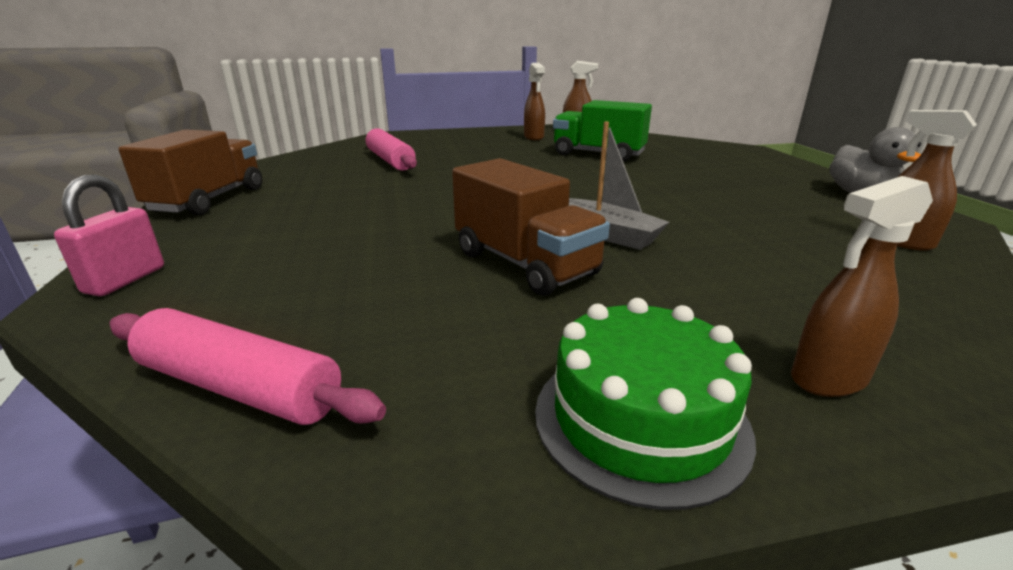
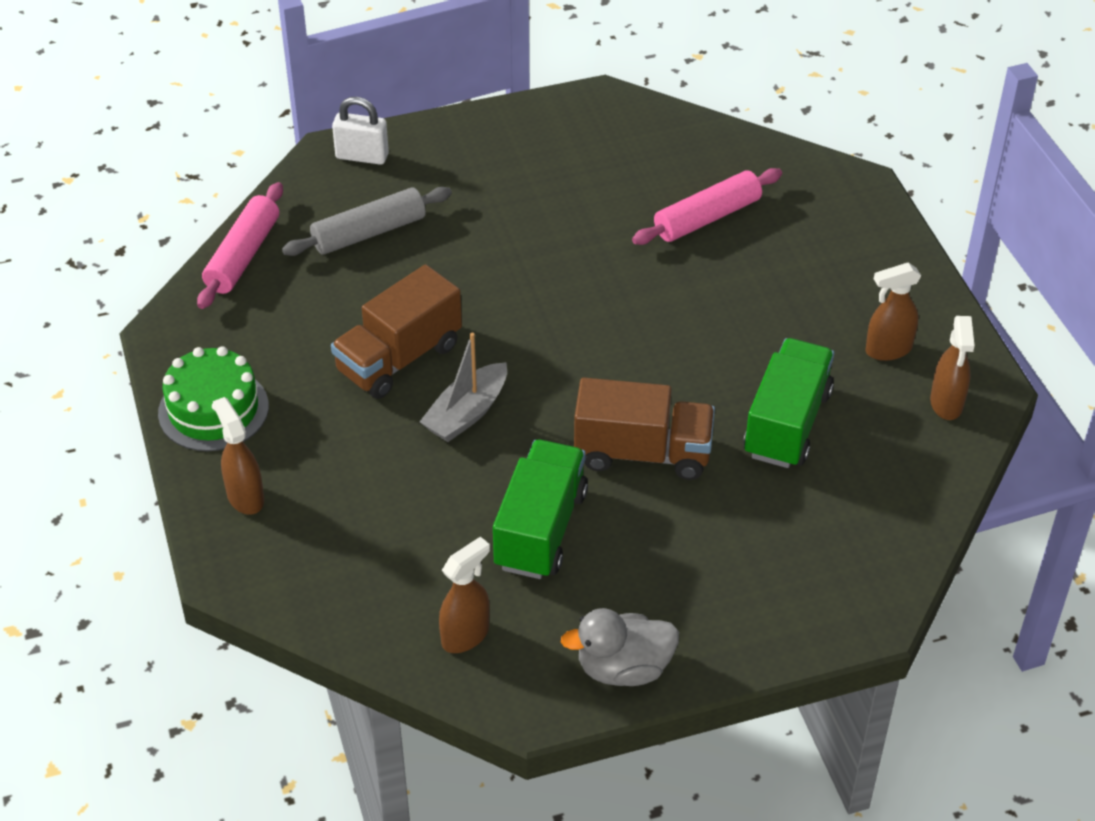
camera: 85 degrees right, 20 degrees up
(125, 280) = (362, 156): pink padlock -> white padlock
(209, 200) = (533, 126): brown truck -> brown truck (642, 453)
(287, 277) = (369, 232): none -> grey rolling pin
(741, 213) = (540, 529): none -> green truck

